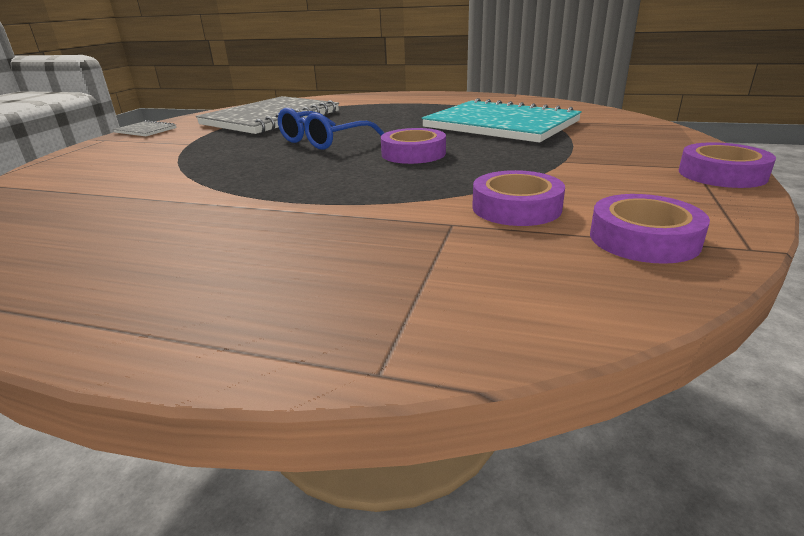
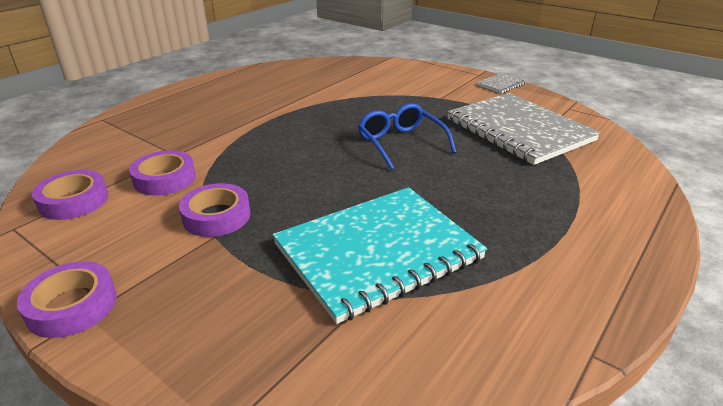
camera: 110 degrees right, 5 degrees up
(413, 153) = (318, 172): purple tape -> purple tape (216, 216)

